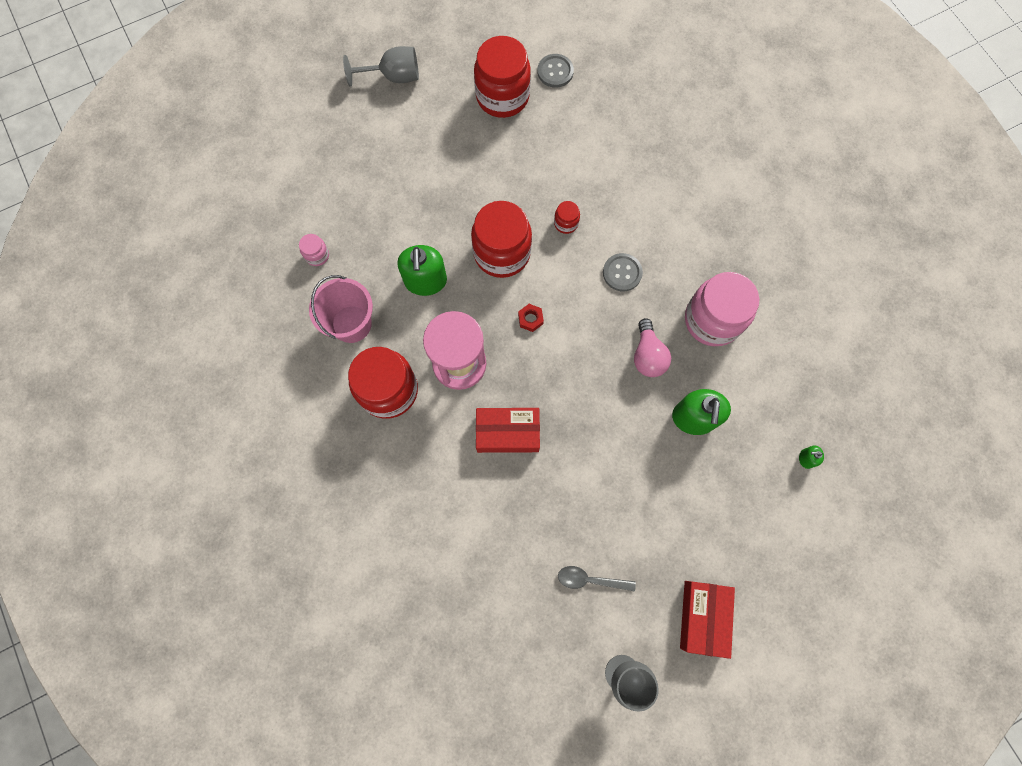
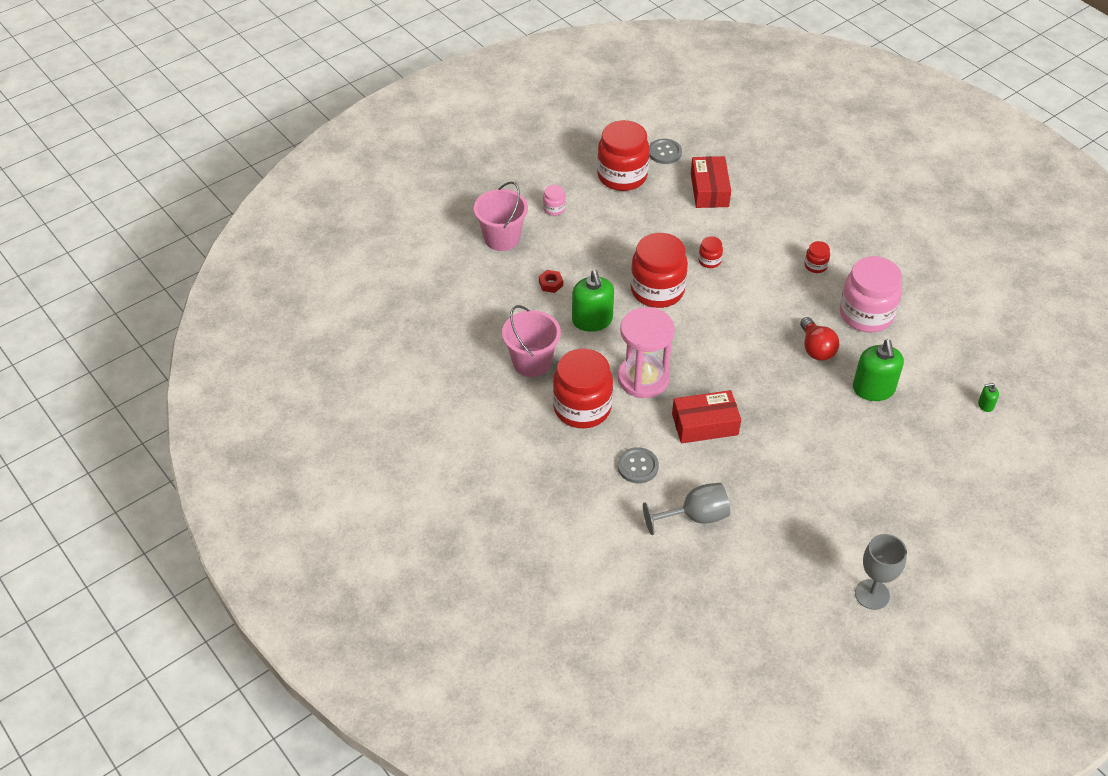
camera: 10 degrees left, 25 degrees down
(317, 255) = (483, 314): pink jar -> pink jar (554, 209)
(358, 159) = (502, 238): none -> pink bucket
(393, 77) = (516, 174): grey goblet -> grey goblet (695, 517)
(530, 319) = (699, 336): red nut -> red nut (550, 284)
(590, 579) = (818, 526): grey spoon -> none
(622, 273) = (773, 290): grey button -> grey button (637, 466)
(647, 355) = (816, 348): pink light bulb -> red light bulb
(676, 247) = (815, 266): none -> red jar
(703, 617) = (932, 539): red box -> red box (709, 190)

